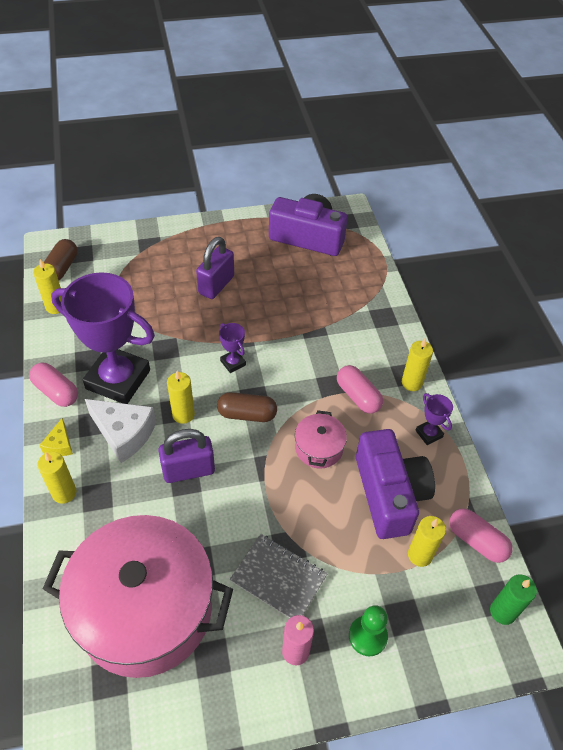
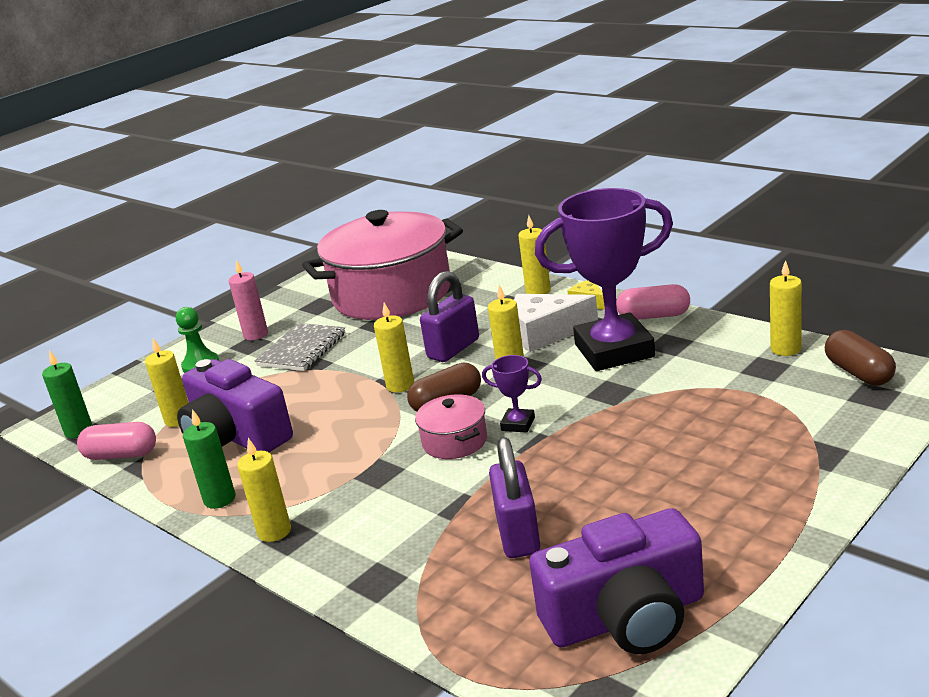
camera: 150 degrees right, 25 degrees down
(216, 285) = (655, 471): purple padlock -> purple padlock (518, 535)
(255, 457) = (400, 385): none -> yellow candle
(278, 578) = (302, 349): grey notebook -> grey notebook turned 60 degrees counterclockwise
(319, 448) = (341, 423): pink pot -> pink pot (454, 441)
(358, 396) = (335, 481): pink capsule -> none
(429, 434) = (219, 499): purple trophy -> green candle

